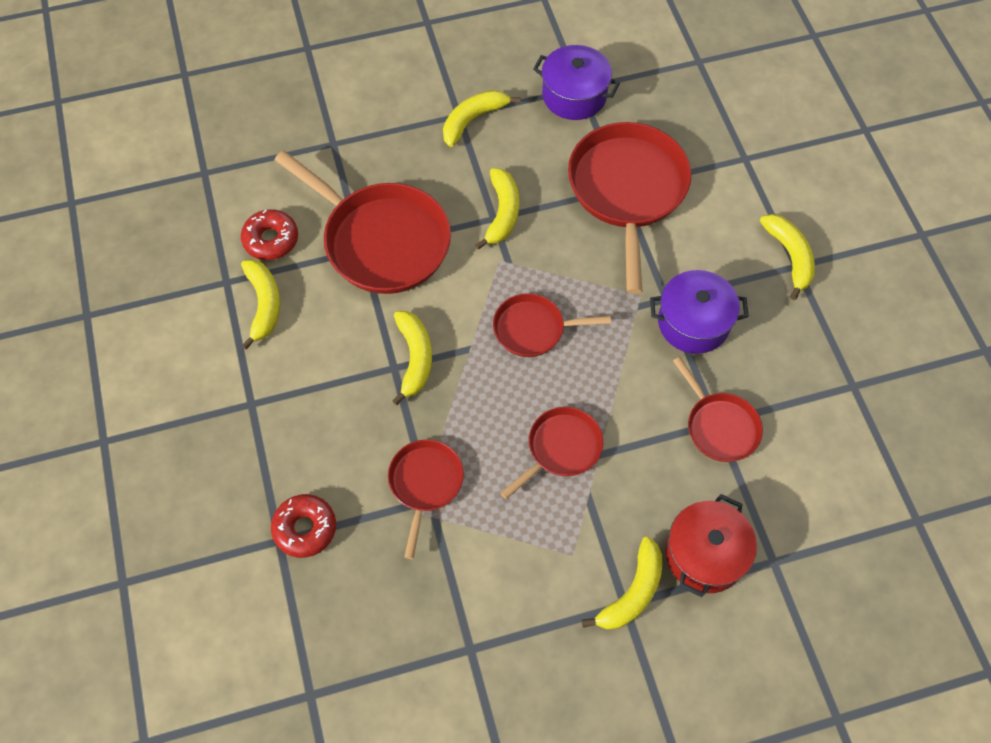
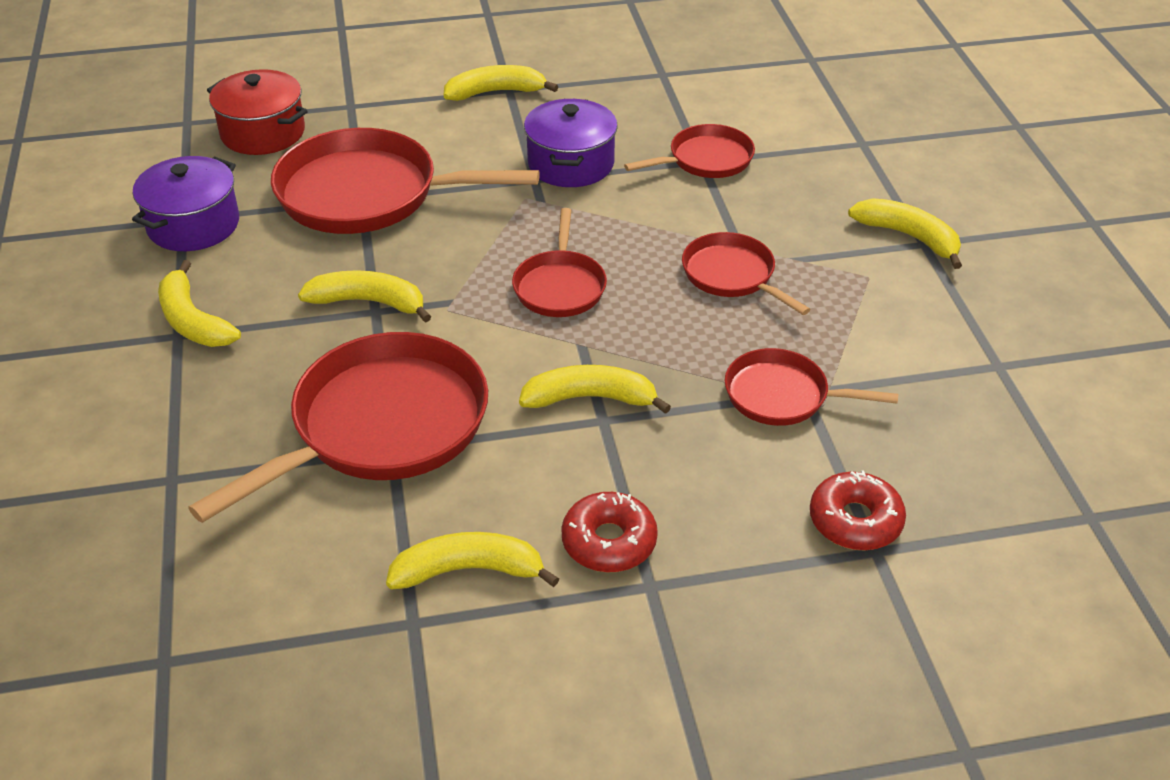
camera: 85 degrees left, 20 degrees down
(271, 240) = (342, 561): red donut -> red donut (609, 542)
(705, 554) = (859, 184): red pot -> red pot (263, 133)

